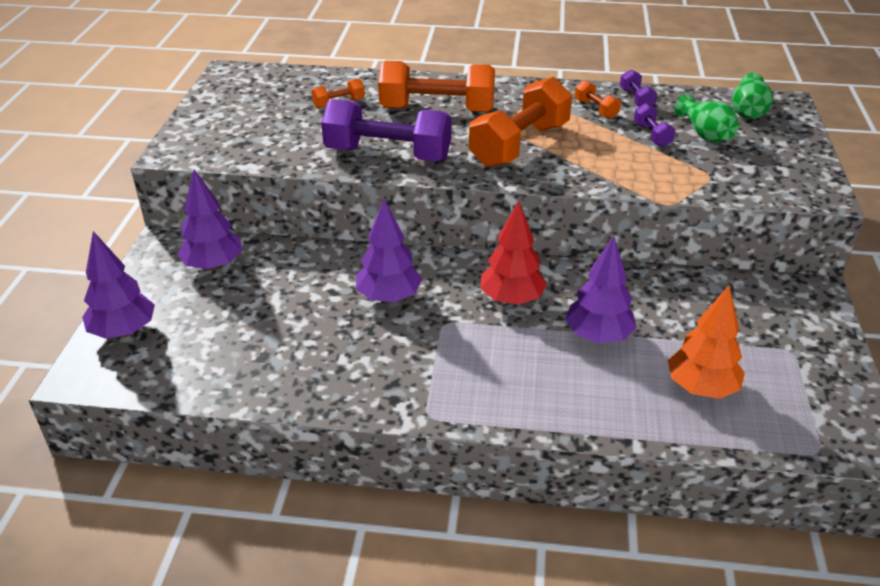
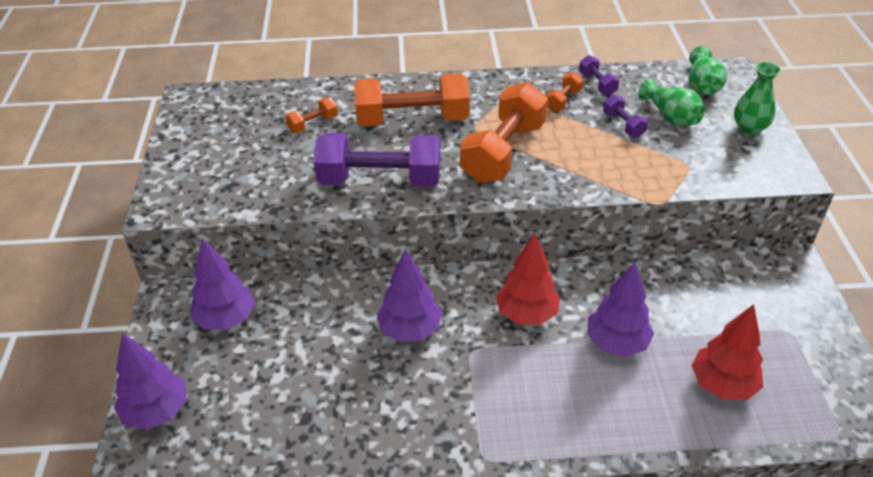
camera: 10 degrees left, 5 degrees up
(596, 109) = (563, 101): orange dumbbell -> orange dumbbell turned 75 degrees clockwise
(701, 388) = (722, 385): orange tree -> red tree
(787, 152) = (749, 128): none -> green vase

